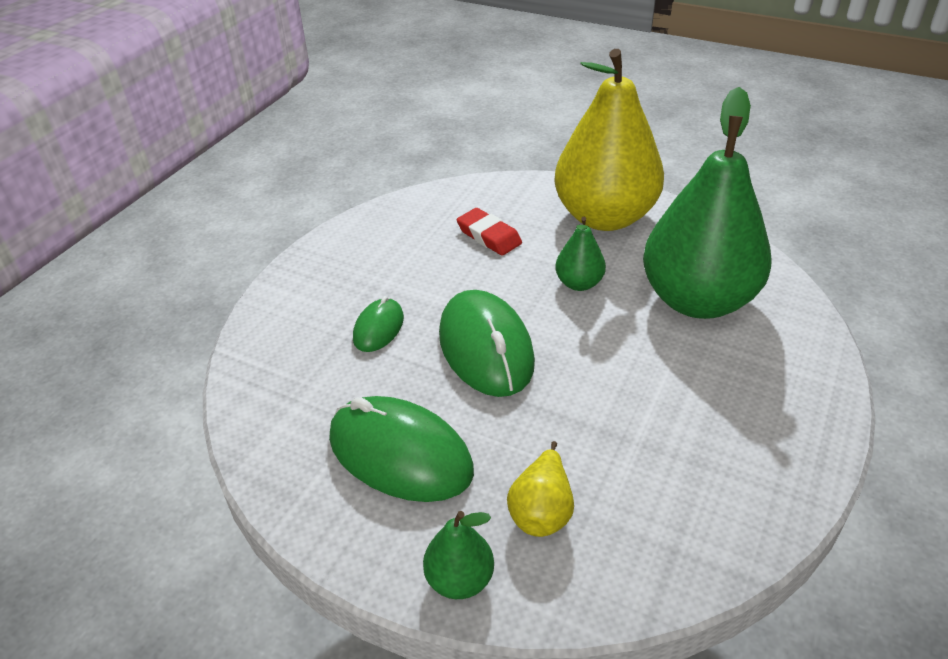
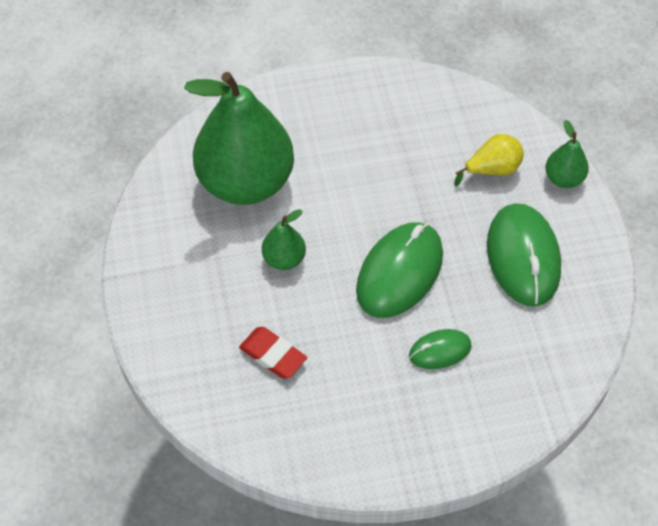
camera: 130 degrees left, 15 degrees up
(489, 236) = (273, 355): red eraser -> red eraser turned 60 degrees counterclockwise
(604, 217) = (180, 290): yellow pear -> none

